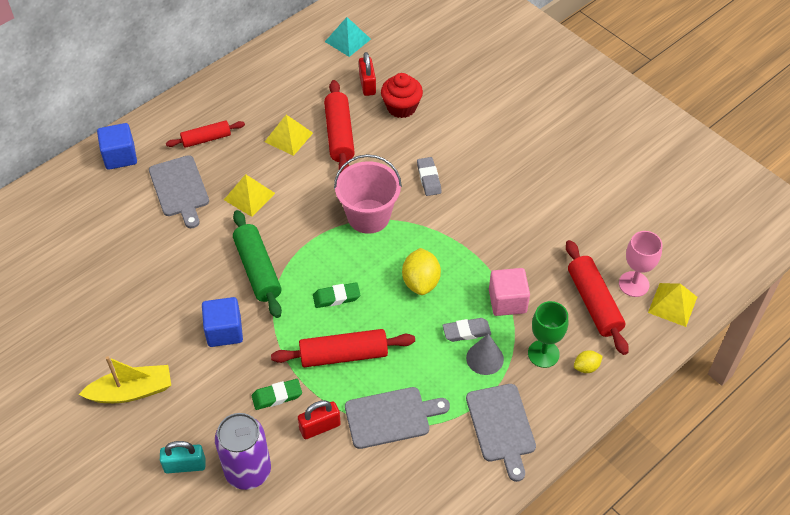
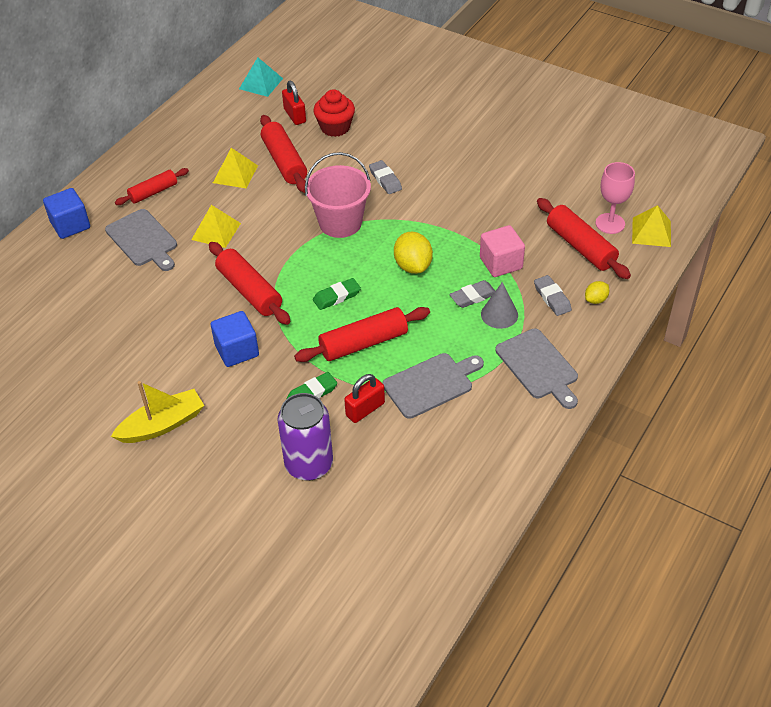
camera: 15 degrees left, 5 degrees down
(185, 465) = (243, 476): turquoise padlock -> none
(258, 269) = (250, 291): green rolling pin -> red rolling pin
(543, 354) = (552, 298): green goblet -> grey eraser

